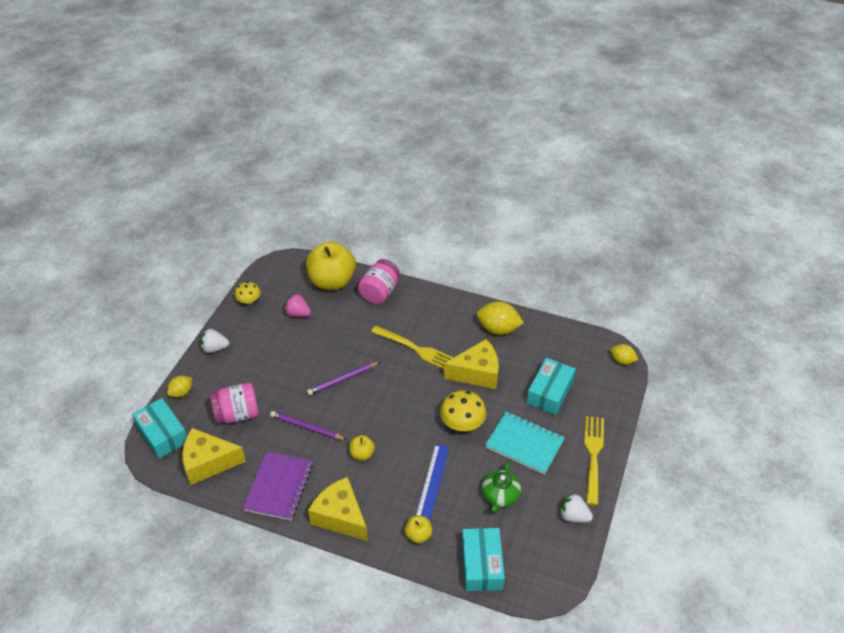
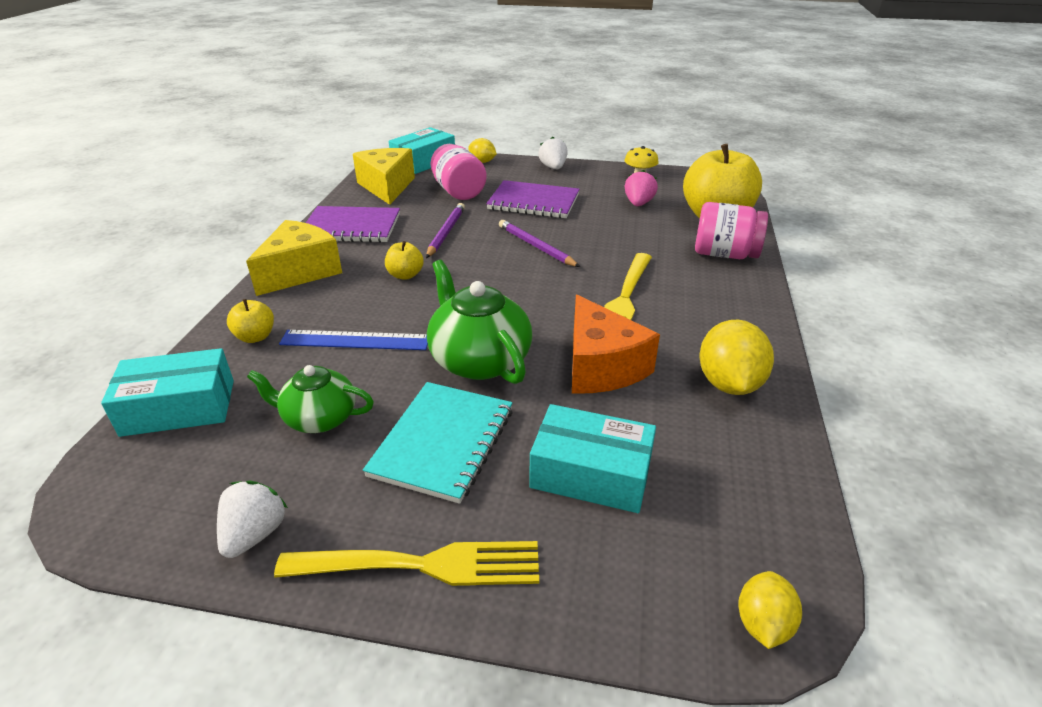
camera: 80 degrees right, 10 degrees down
(274, 370) = (533, 202): none -> purple notebook
(462, 423) = (479, 360): yellow mushroom -> green teapot
(477, 373) = (601, 366): yellow cheese -> orange cheese

